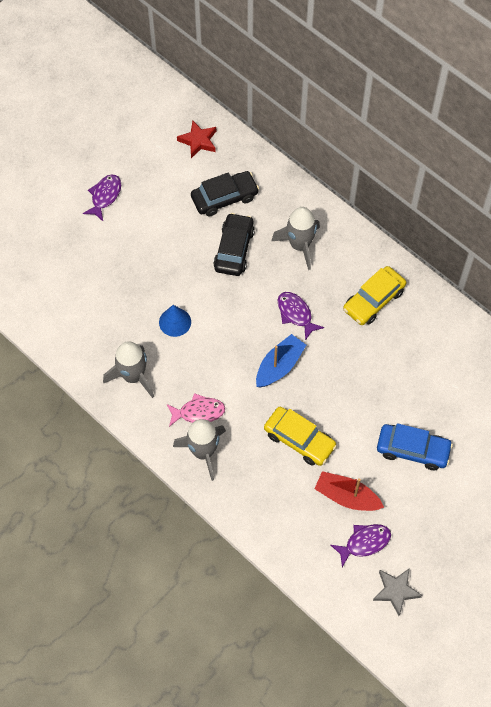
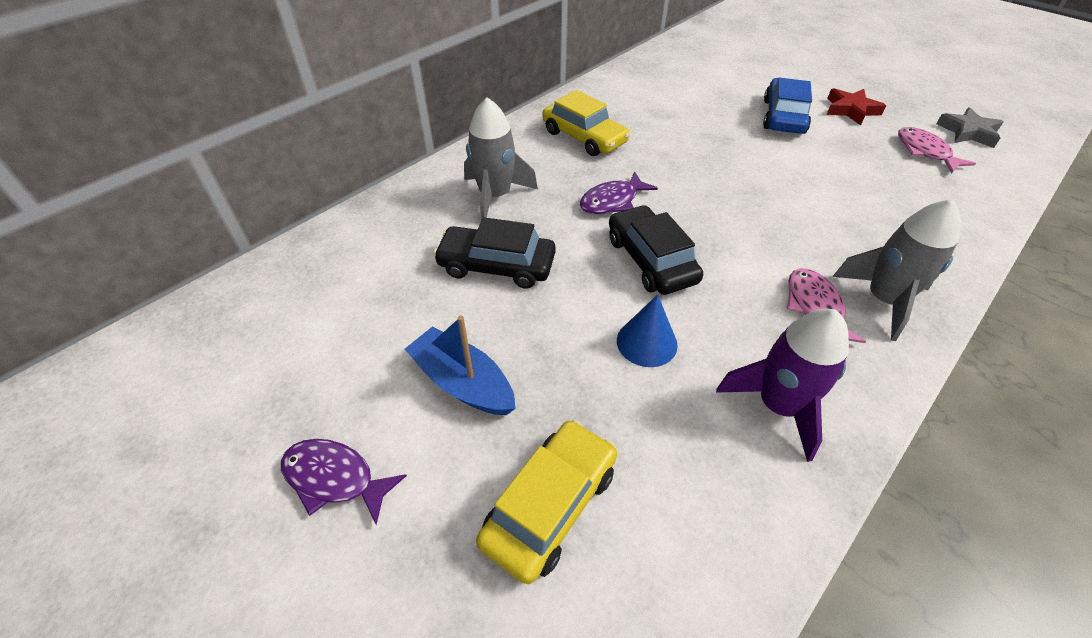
camera: 90 degrees left, 15 degrees down
(133, 376) = (778, 406): grey rocket -> purple rocket
(198, 141) = (252, 314): red star -> red star (851, 110)
(224, 198) = (390, 277): black car -> black car (651, 260)
(279, 366) = (702, 217): blue boat -> blue boat (463, 382)
(299, 440) = (812, 200): yellow car -> yellow car (550, 505)
(347, 496) = (872, 163): red boat -> none
(364, 543) = (925, 152): purple fish -> pink fish

